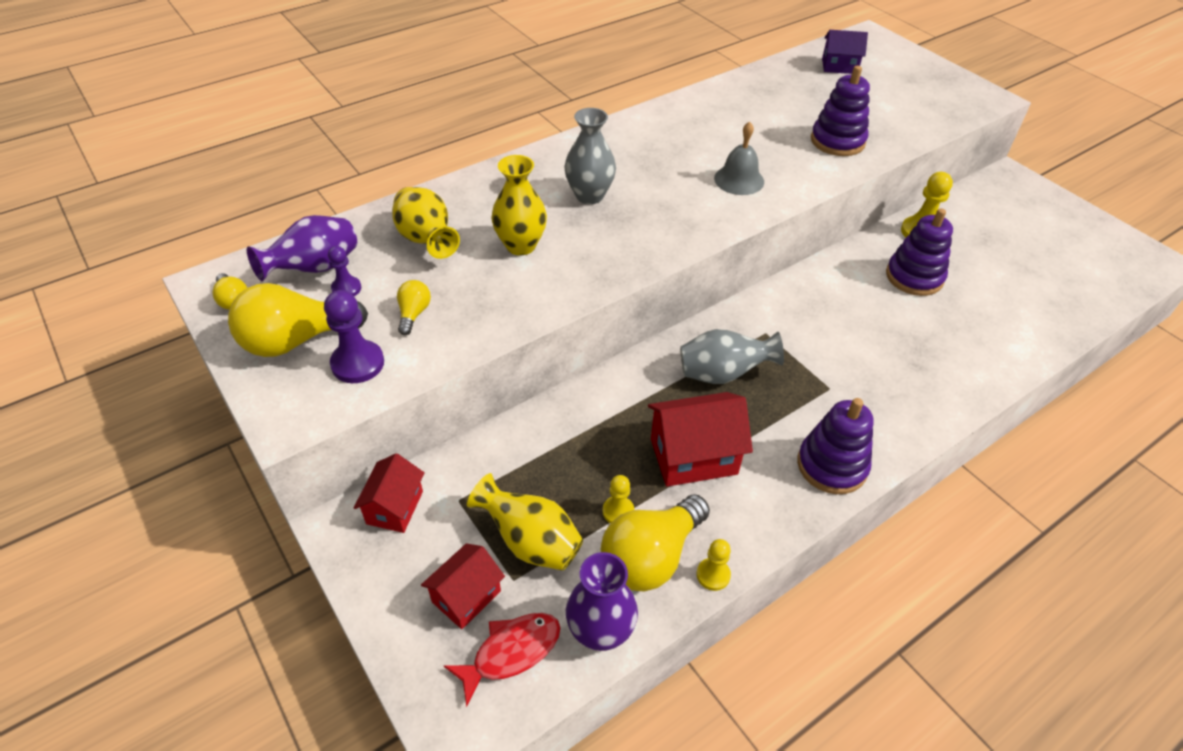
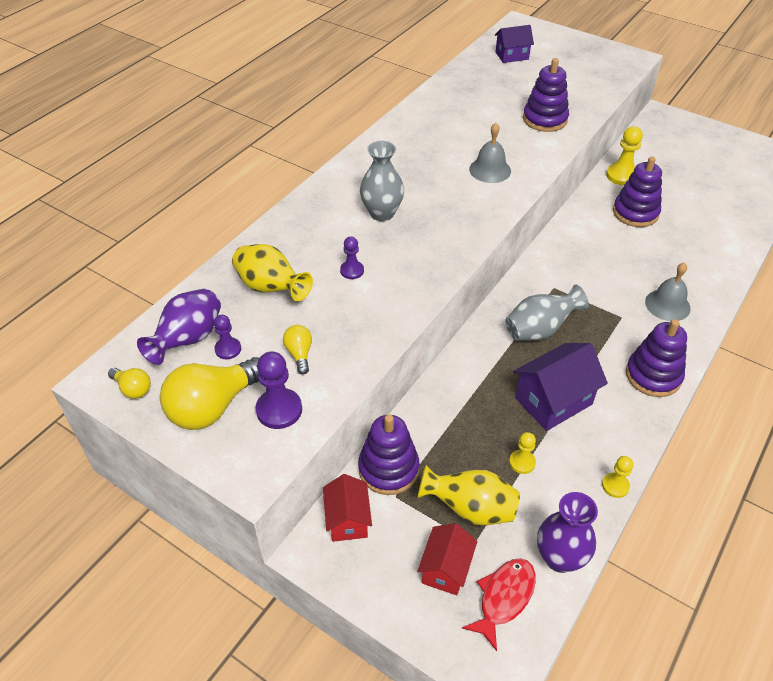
camera: 20 degrees left, 0 degrees up
(468, 469) = (388, 469): none -> purple stacking toy
(521, 245) = (352, 271): yellow vase -> purple pawn
(651, 557) = (564, 488): yellow light bulb -> none
(693, 456) = (553, 401): red house -> purple house
(896, 391) = (667, 305): none -> grey bell

